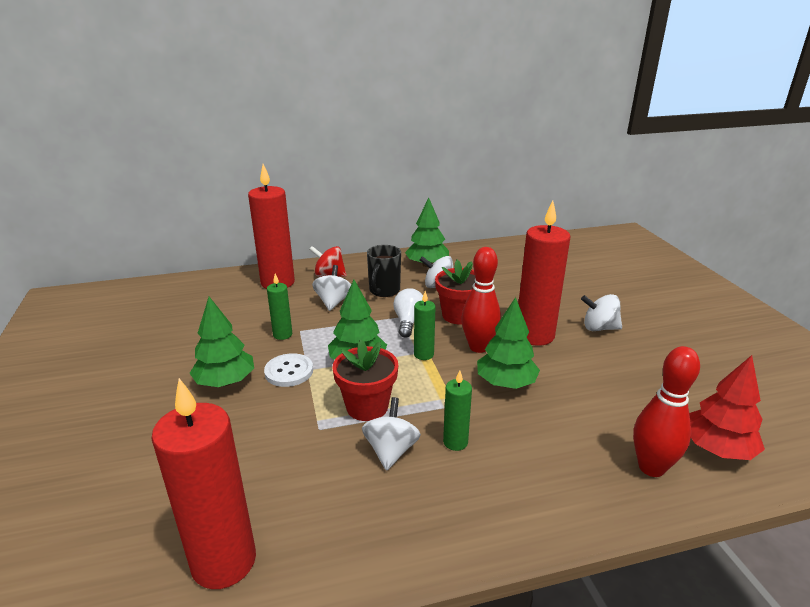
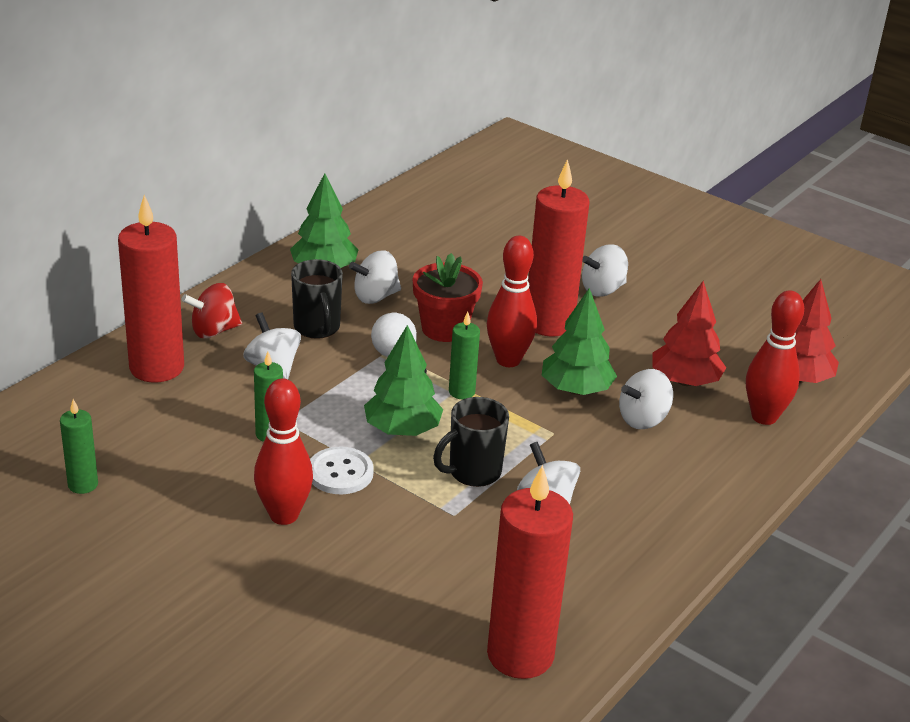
camera: 40 degrees left, 5 degrees up
(225, 382) = (284, 515): green tree -> red bowling pin
(367, 407) = (473, 472): red flower pot -> black mug
(455, 442) = (593, 468): green candle -> green candle (83, 484)
(536, 424) = (643, 419): none -> white spinning top
(602, 410) = (684, 381): none -> red tree

